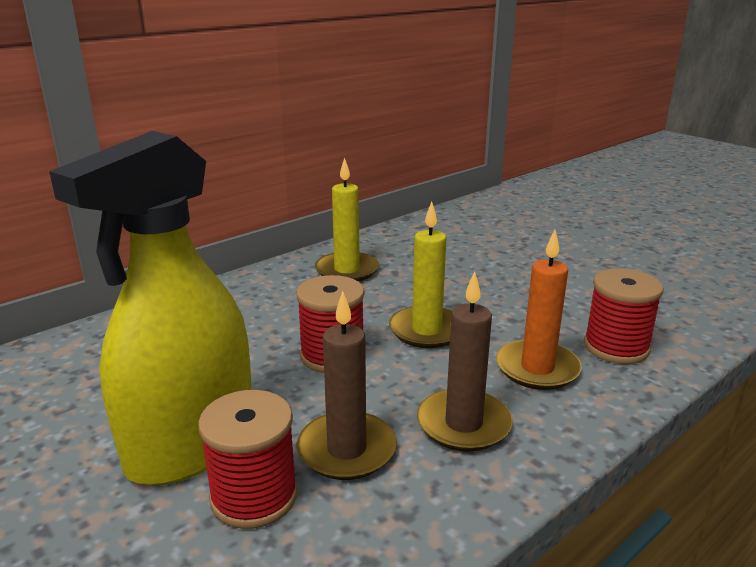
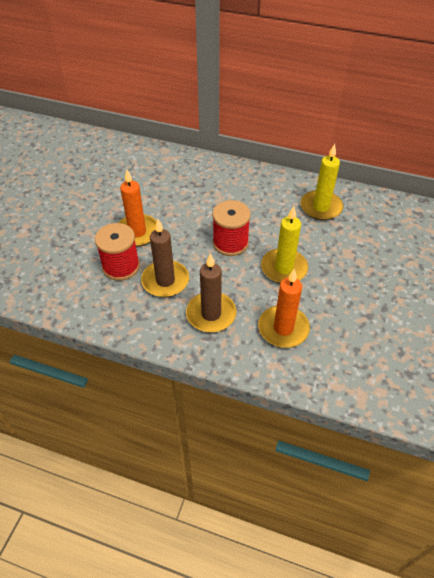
camera: 60 degrees right, 25 degrees up
(191, 444) = (137, 232): yellow spray bottle -> orange candle
(616, 347) = (338, 360): red spool -> none

